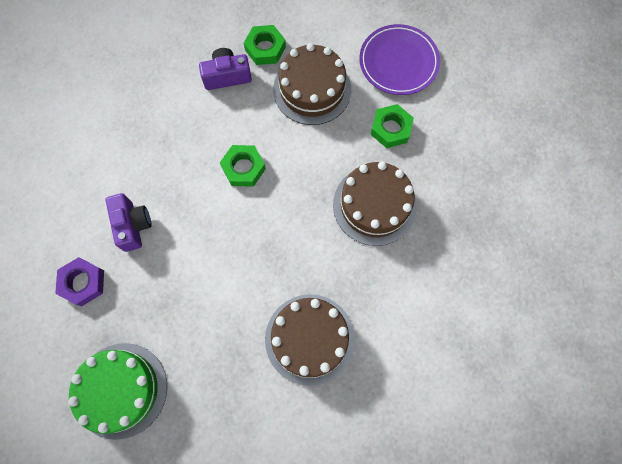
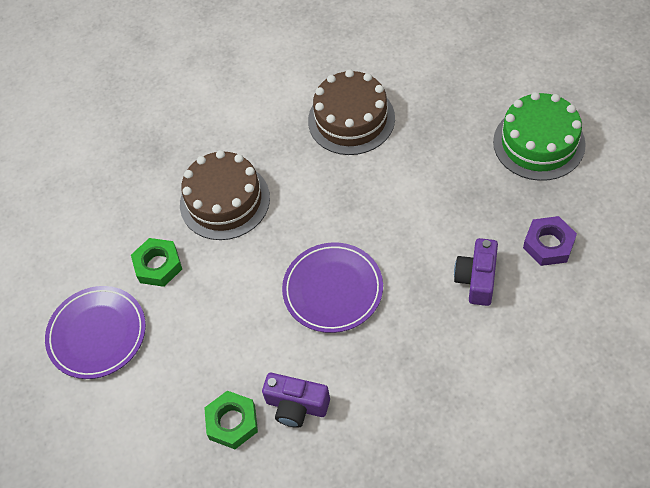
camera: 145 degrees left, 15 degrees down
(243, 168) = (333, 290): green nut -> purple plate
(312, 89) = (210, 345): brown cake -> none

